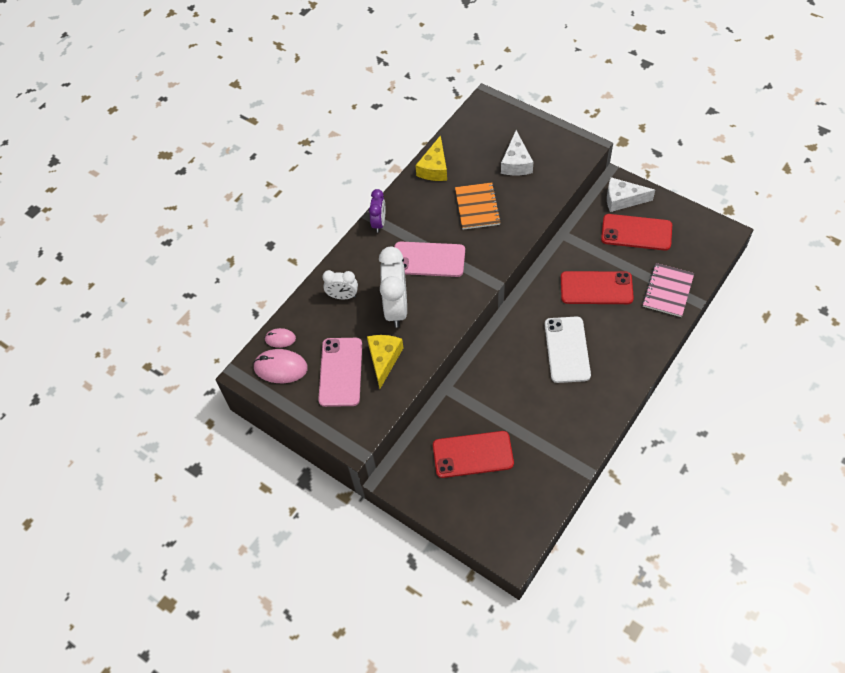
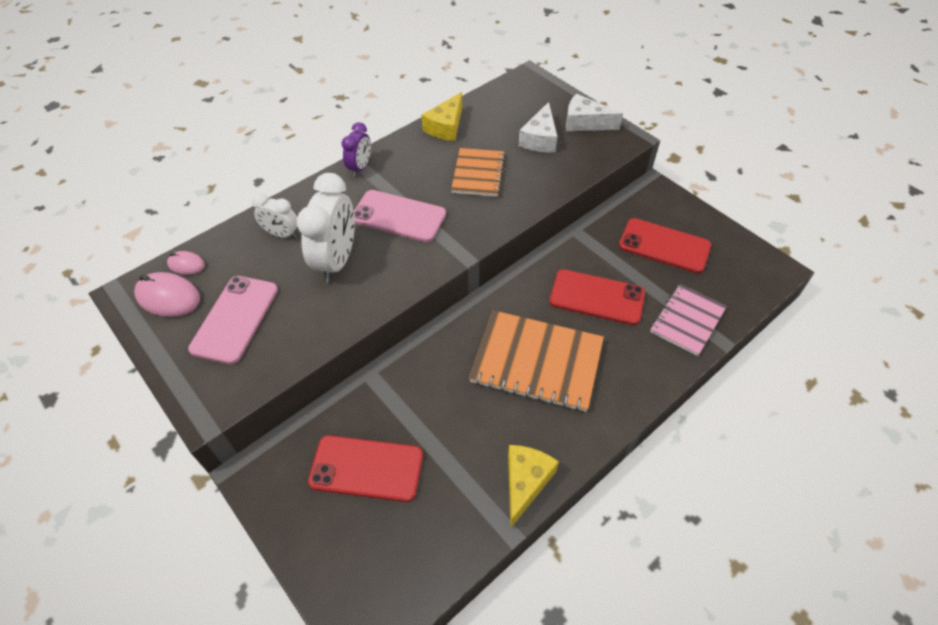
camera: 10 degrees right, 5 degrees down
(384, 359) = (294, 316): yellow cheese -> yellow cheese (525, 483)
(567, 349) = (537, 362): white phone -> orange notebook
(622, 200) = (657, 208): white cheese -> white cheese (585, 123)

